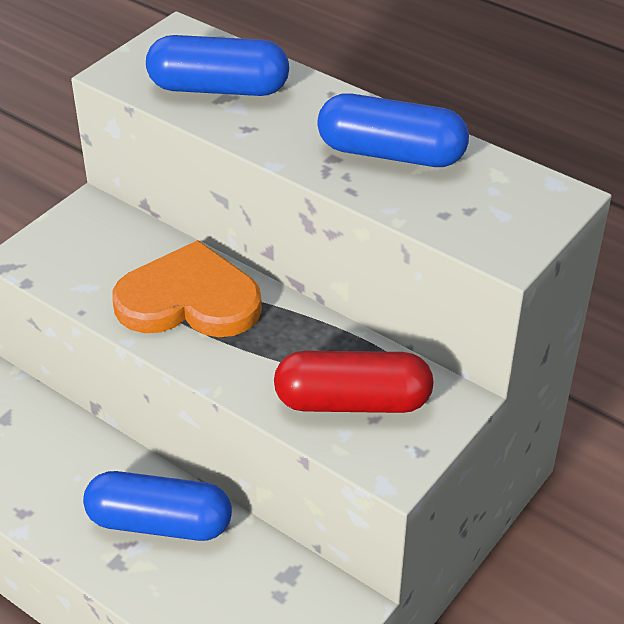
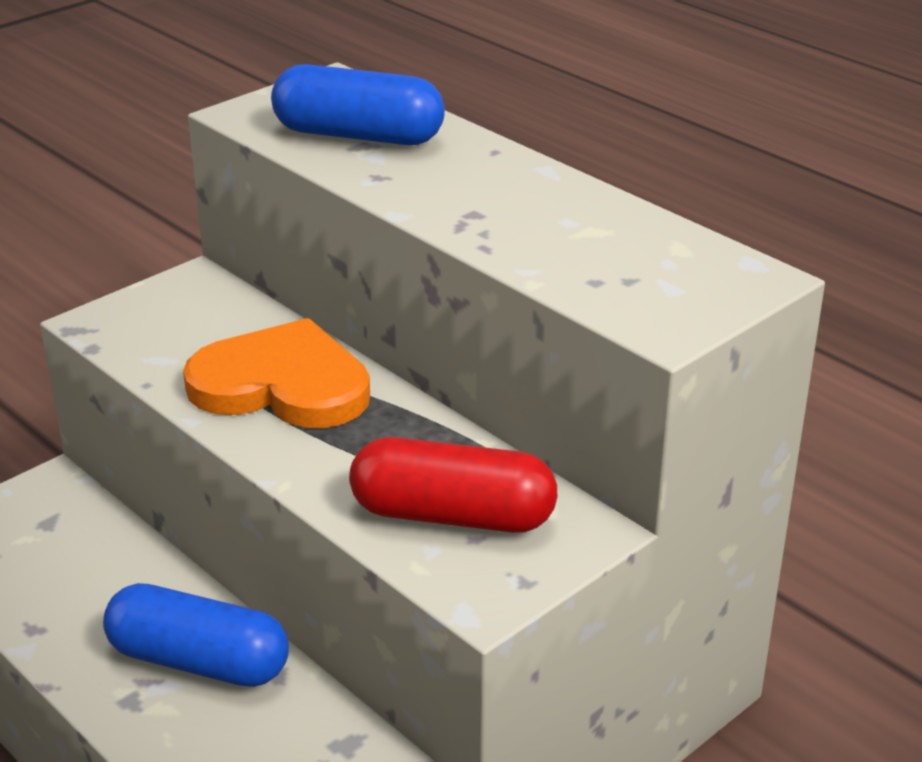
camera: 10 degrees right, 10 degrees down
(391, 153) = (548, 215): blue capsule -> none

